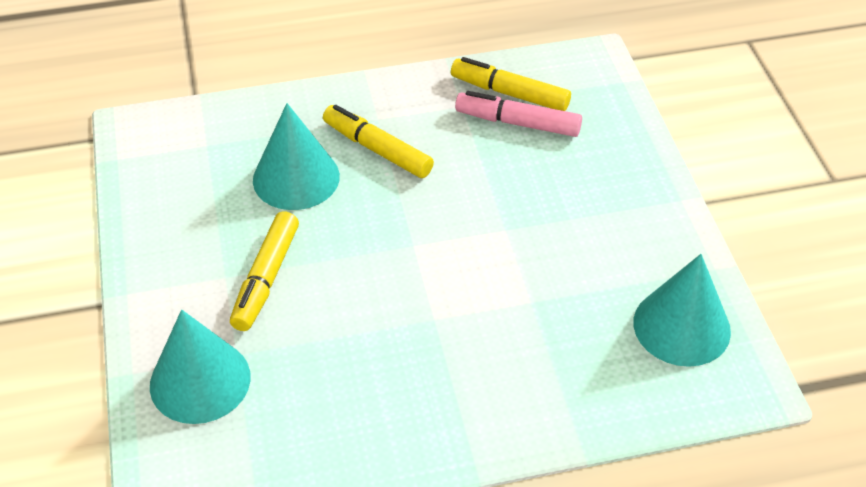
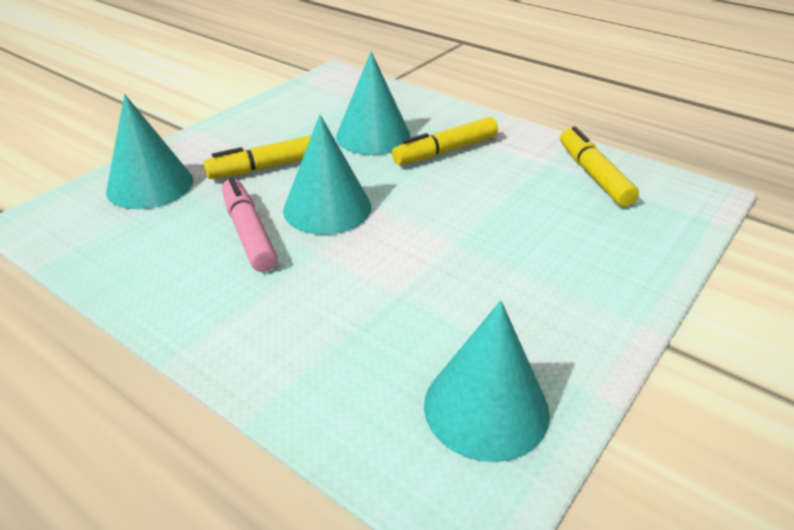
camera: 50 degrees right, 10 degrees down
(377, 149) = (445, 151): yellow marker -> yellow marker turned 120 degrees counterclockwise
(380, 276) = (327, 208): none -> turquoise cone
(517, 123) = (571, 193): pink marker -> pink marker (249, 233)

